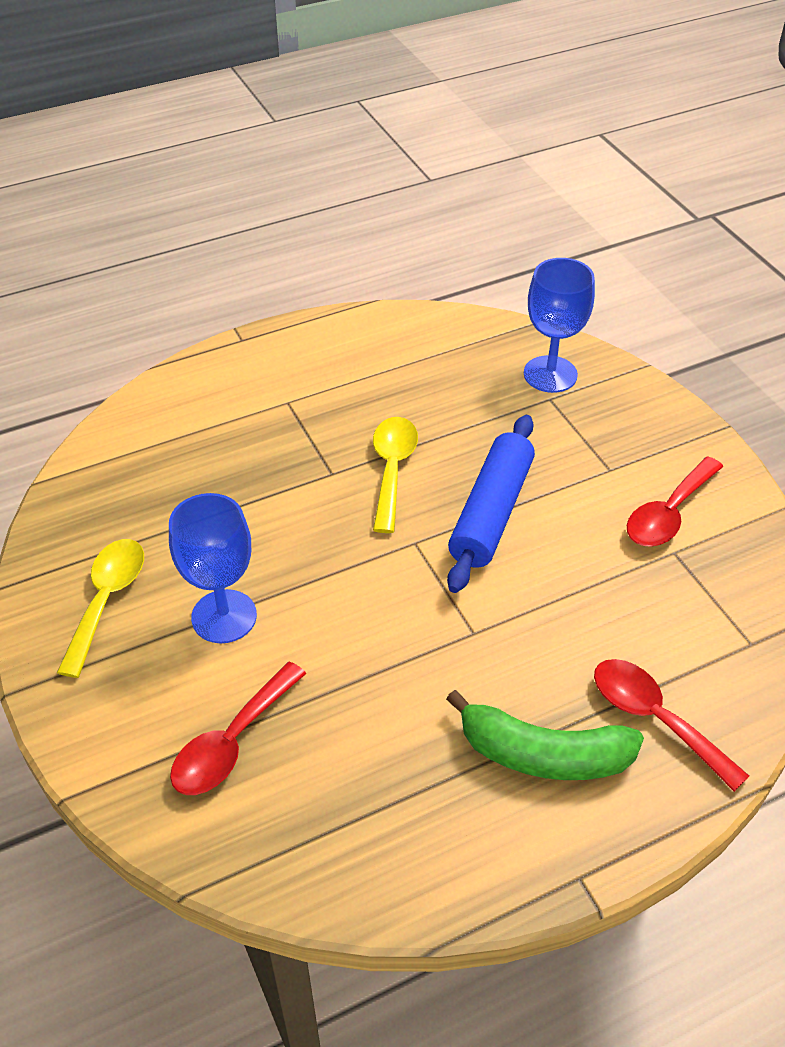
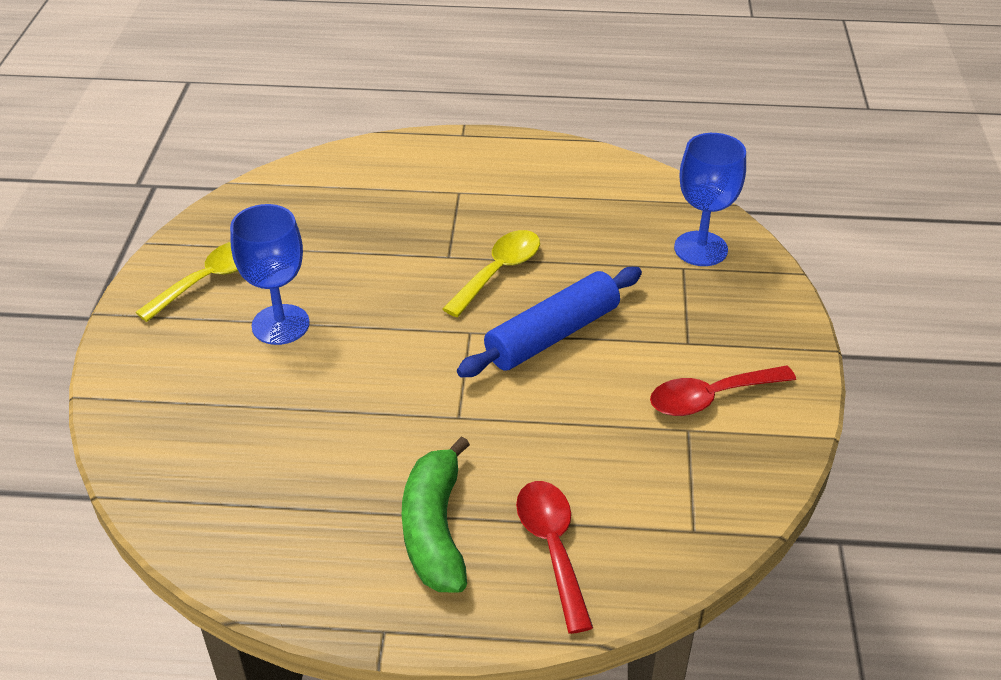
camera: 30 degrees right, 5 degrees down
(232, 741) = (213, 411): red spoon -> none
(543, 754) = (435, 529): green banana -> green banana turned 45 degrees clockwise

